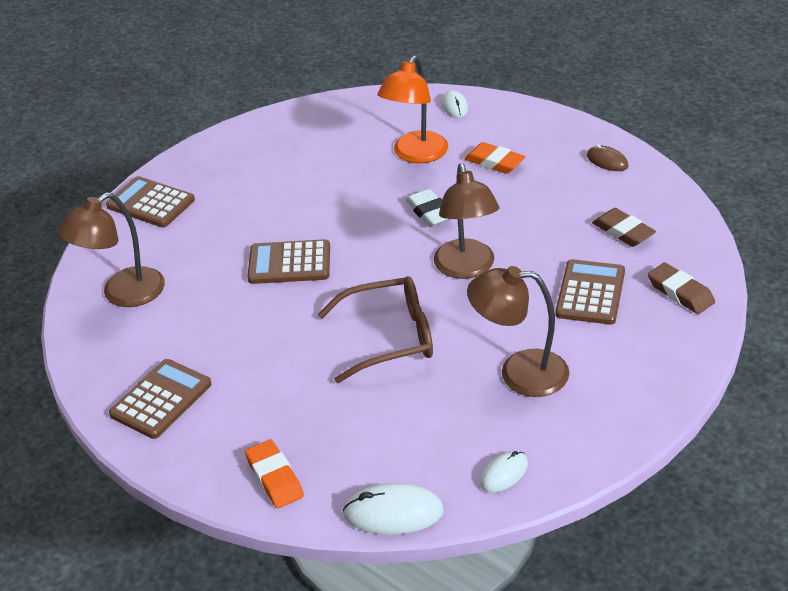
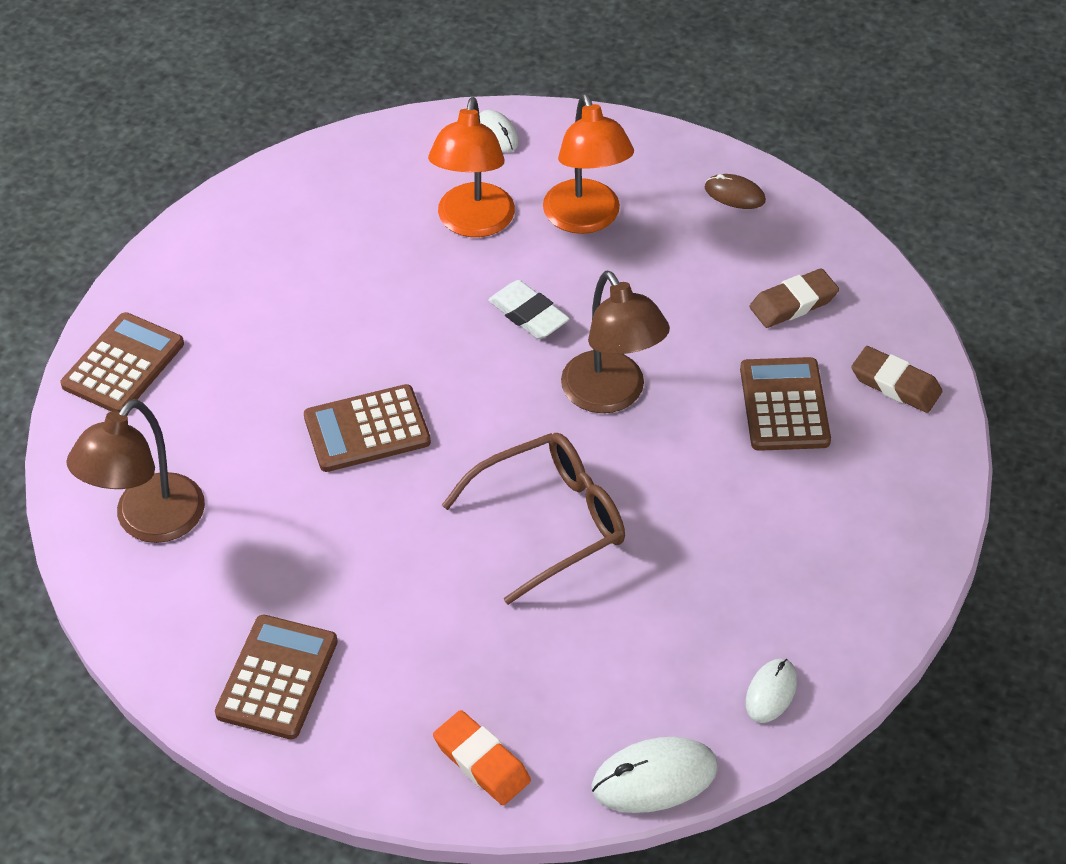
camera: 20 degrees left, 10 degrees up
(150, 203) = (123, 364): brown calculator -> brown calculator turned 105 degrees clockwise
(494, 162) = (586, 219): orange eraser -> orange lamp
(519, 373) = (737, 542): brown lamp -> none
(623, 232) = (793, 303): brown eraser -> brown eraser turned 60 degrees counterclockwise

